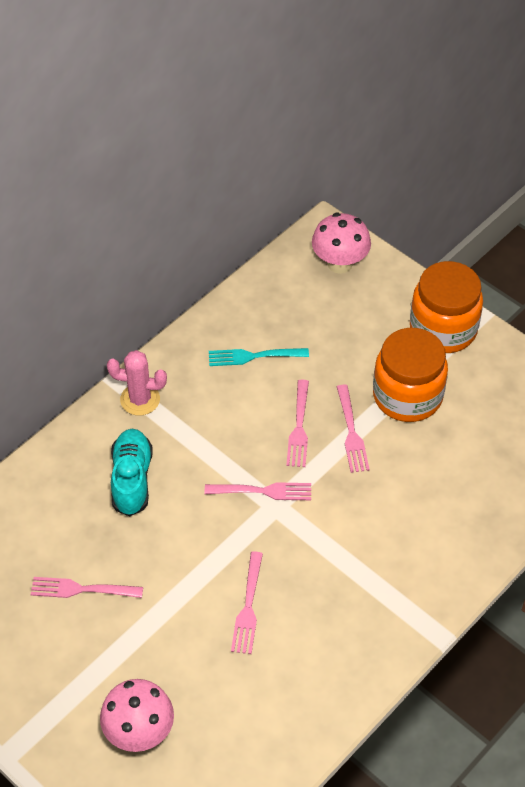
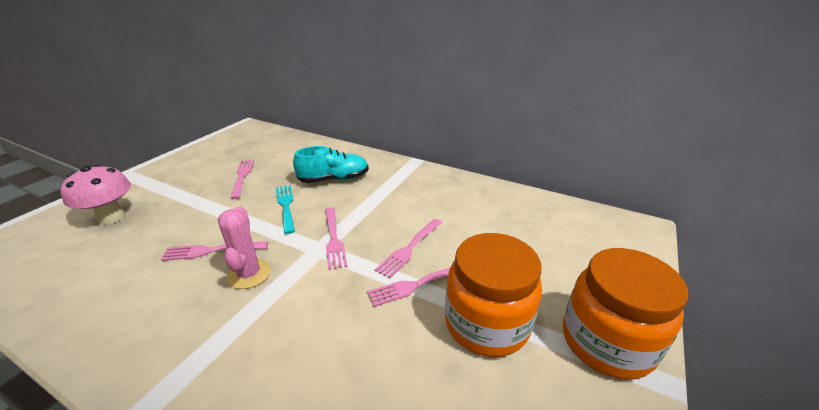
camera: 75 degrees right, 20 degrees down
(140, 399) = (403, 171): pink cactus -> pink cactus (249, 274)
(254, 356) = (471, 212): turquoise fork -> turquoise fork (286, 206)
(299, 426) = (409, 248): pink fork -> pink fork turned 45 degrees counterclockwise
(340, 264) = (613, 242): pink mushroom -> none

